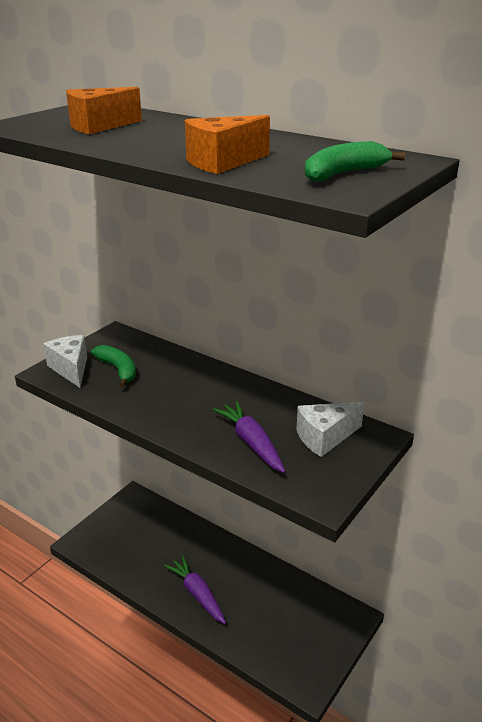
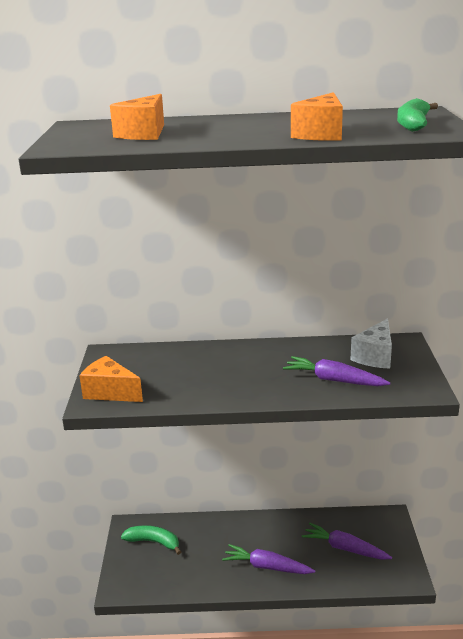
camera: 35 degrees left, 5 degrees down
(71, 369) = (110, 392): white cheese -> orange cheese
(118, 370) = (154, 376): green banana -> green banana (153, 542)
(279, 619) = (344, 548): none -> purple carrot

